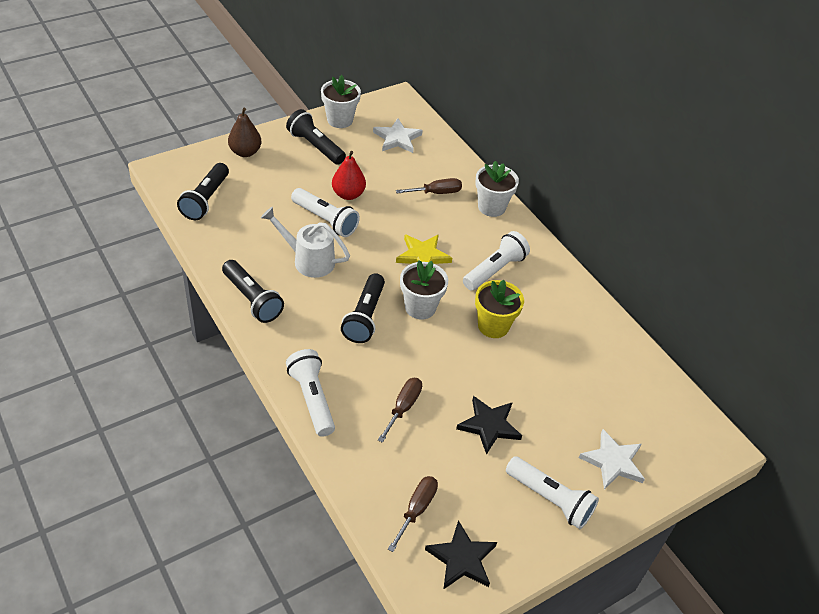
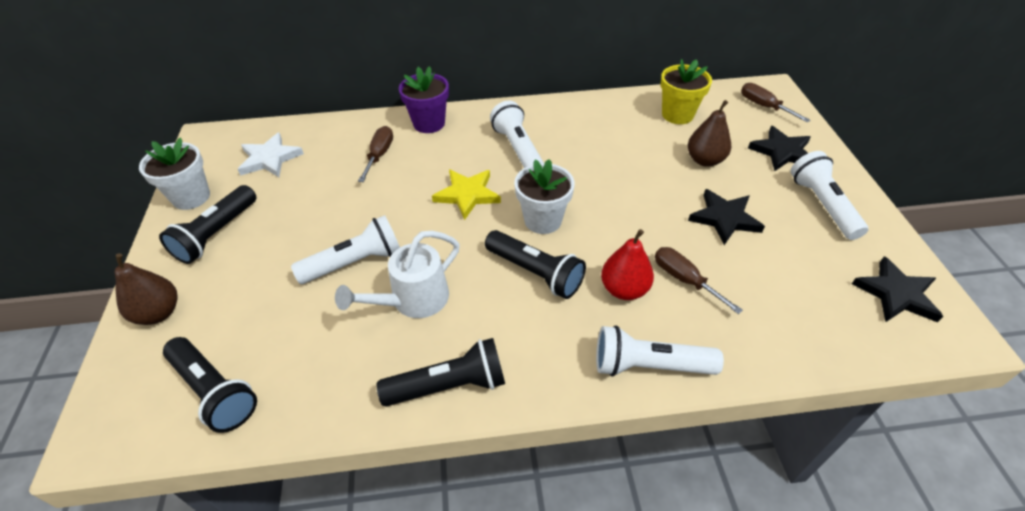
camera: 60 degrees left, 0 degrees up
(315, 146) = (216, 234): black flashlight -> black flashlight turned 45 degrees counterclockwise
(348, 194) = (326, 228): red pear -> red pear (624, 289)
(416, 509) = (830, 312): brown screwdriver -> brown screwdriver (764, 106)
(491, 207) = (429, 123): white flower pot -> purple flower pot
(493, 326) = (593, 174): yellow flower pot -> yellow flower pot (677, 115)
(550, 499) = (822, 205): white flashlight -> white flashlight turned 75 degrees counterclockwise
(560, 401) = (705, 160): none -> brown pear
(613, 462) = (782, 152): white star -> black star

